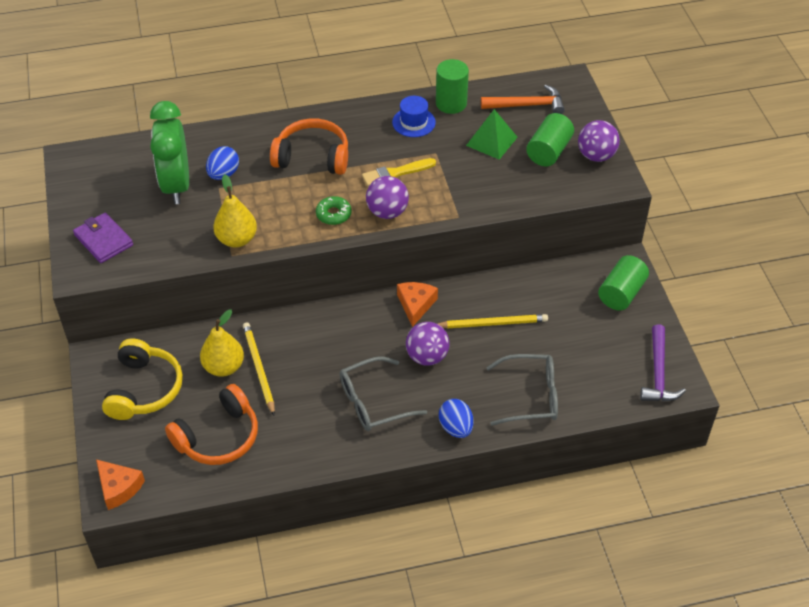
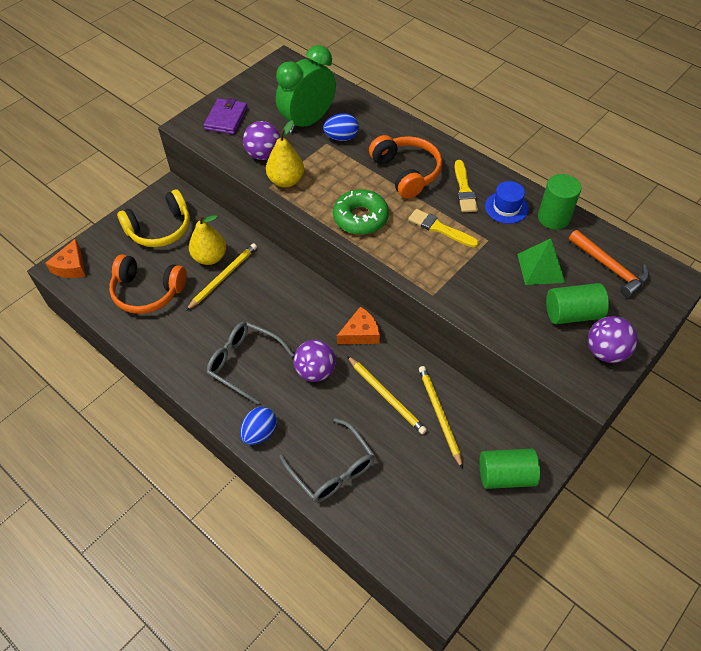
camera: 55 degrees right, 5 degrees up
(333, 214) = (360, 218): green donut -> green donut, size x1.66
(369, 134) = (464, 189): none -> yellow brush
(387, 212) = (393, 247): purple ball -> purple ball (264, 155)
(538, 300) = (439, 415): none -> yellow pencil
(658, 373) = (440, 561): purple hammer -> none

